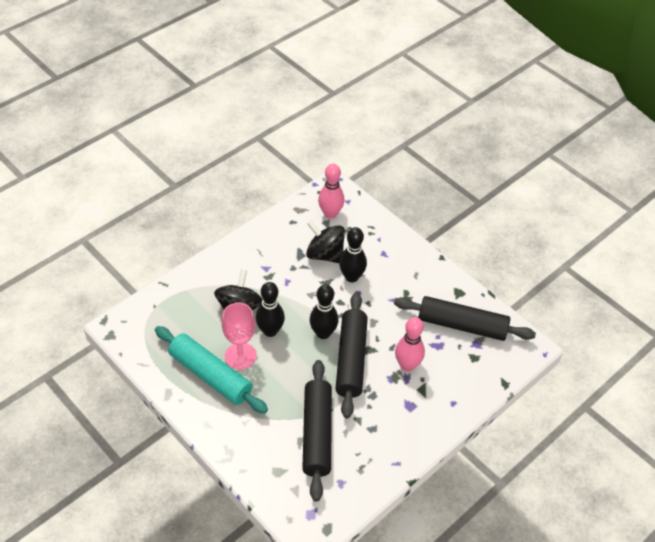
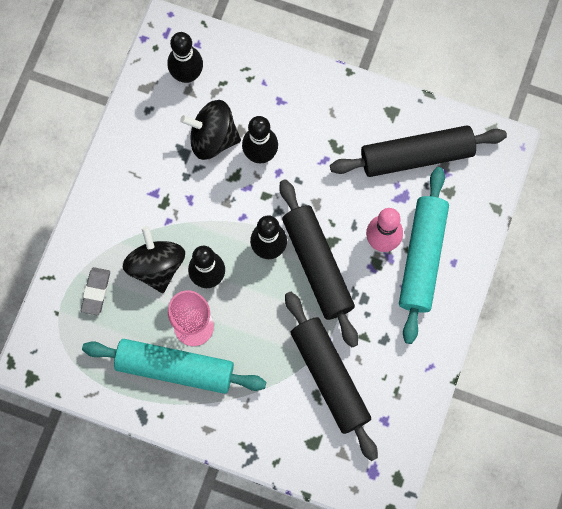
camera: 25 degrees left, 25 degrees up
(188, 306) = (96, 292): none -> grey eraser
(330, 214) = (187, 74): pink bowling pin -> black bowling pin
(431, 389) = (422, 258): none -> turquoise rolling pin

